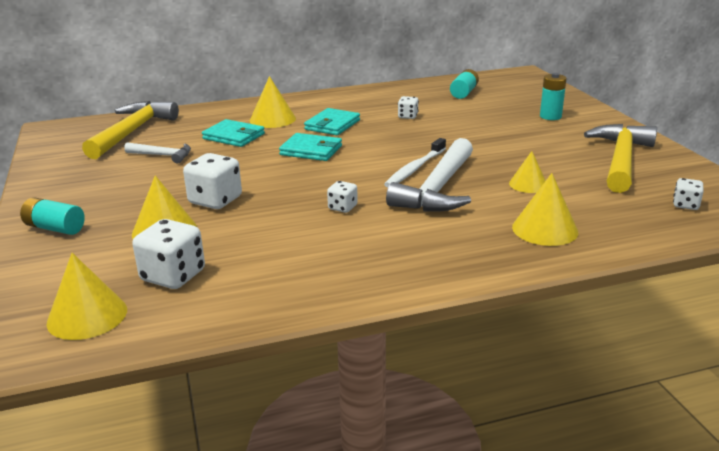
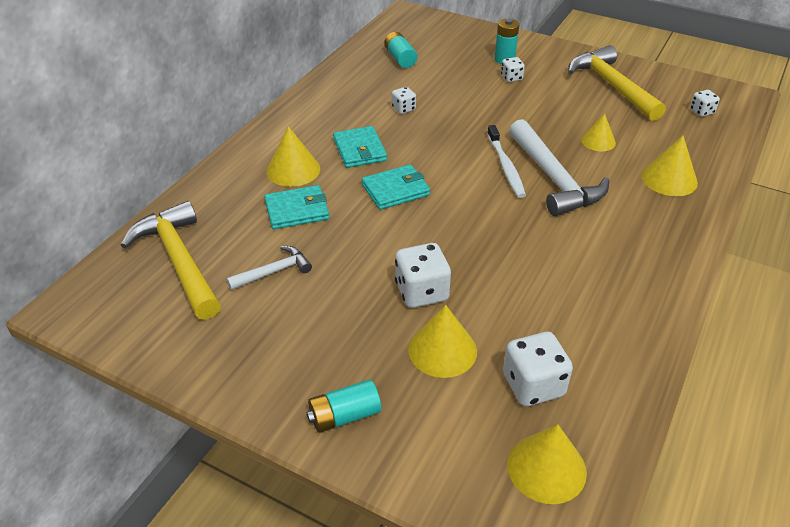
camera: 45 degrees left, 15 degrees up
(342, 207) = (525, 237): white dice -> white dice (511, 78)

